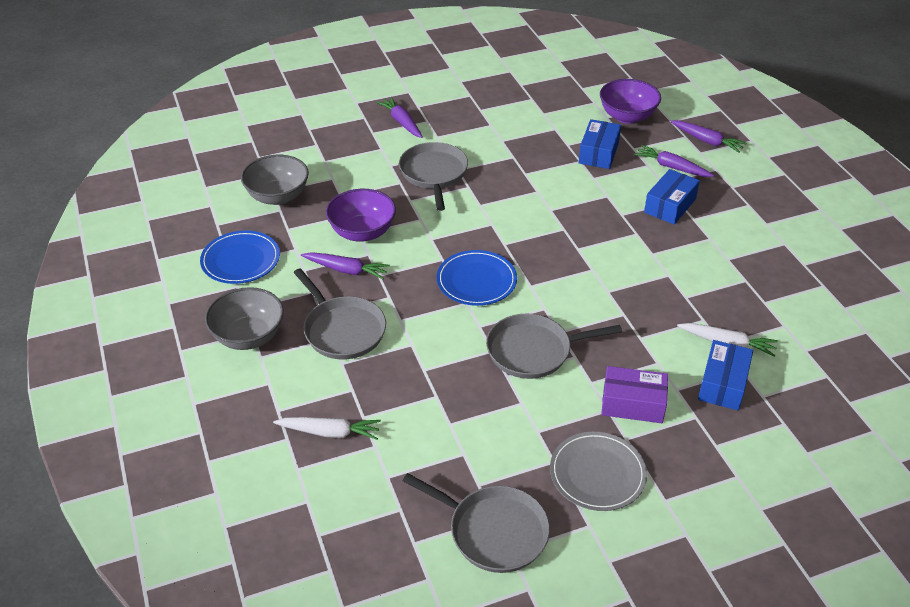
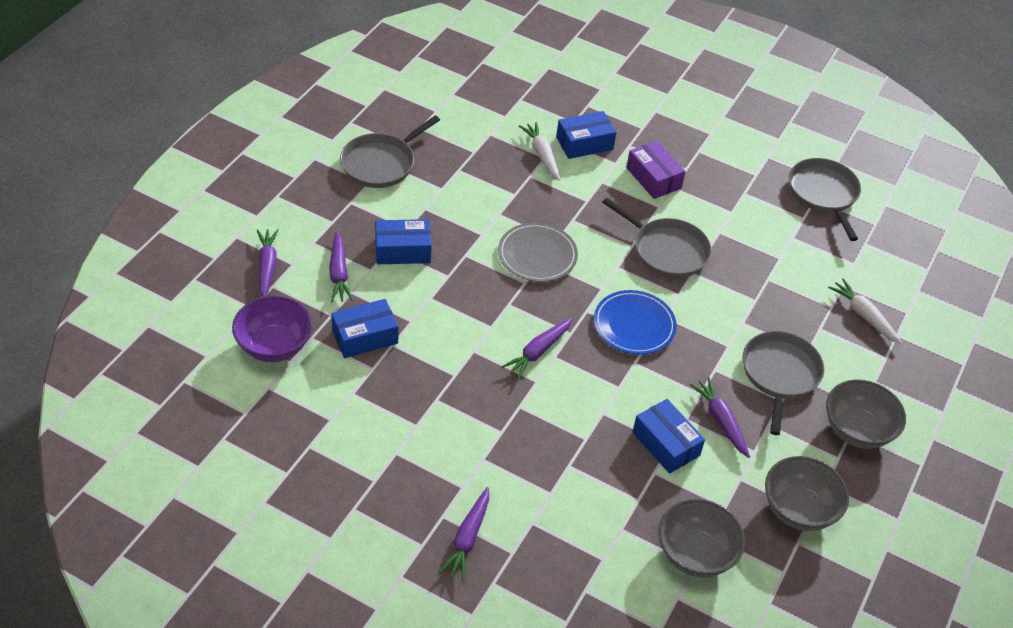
camera: 135 degrees left, 5 degrees up
(240, 260) = (798, 509): blue plate -> grey bowl
(362, 232) = (665, 444): purple bowl -> blue box
(433, 173) = (527, 447): grey pan -> grey pan (381, 163)
(504, 219) = (538, 352): none -> purple carrot
(597, 473) = (728, 169): grey plate -> grey plate (537, 255)

